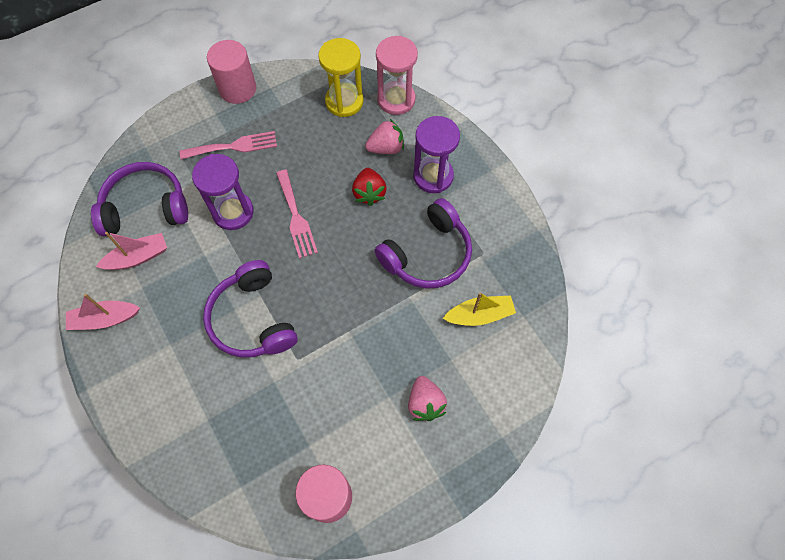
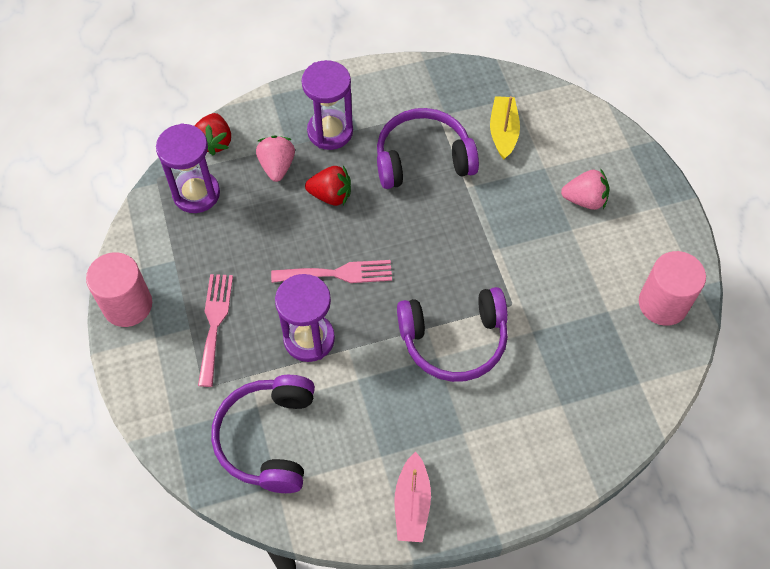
camera: 75 degrees left, 5 degrees down
(138, 257) = (338, 456): pink boat -> none
(344, 101) = (196, 193): yellow hourglass -> purple hourglass
(396, 99) = (215, 142): pink hourglass -> red strawberry
(427, 254) = (423, 159): purple headphones -> purple headphones turned 75 degrees counterclockwise

